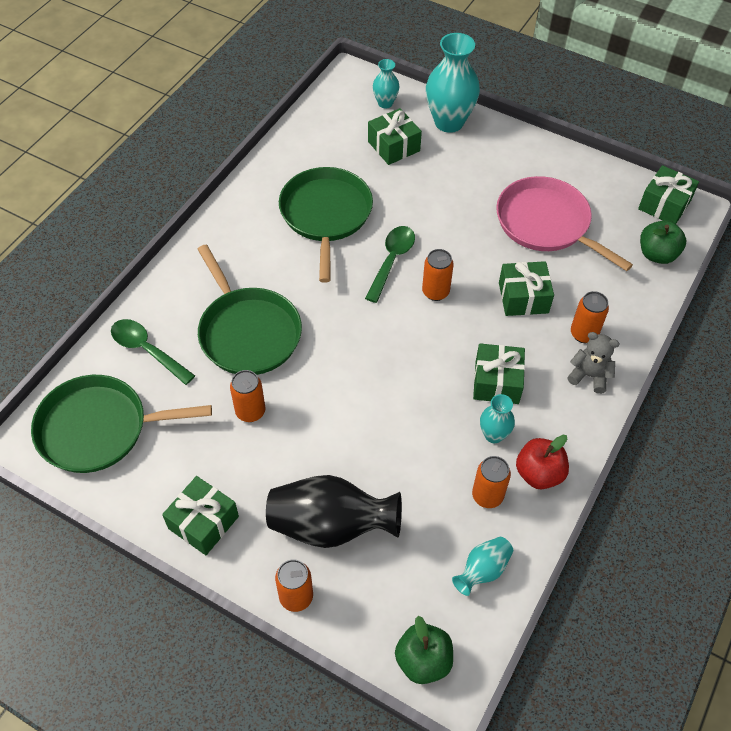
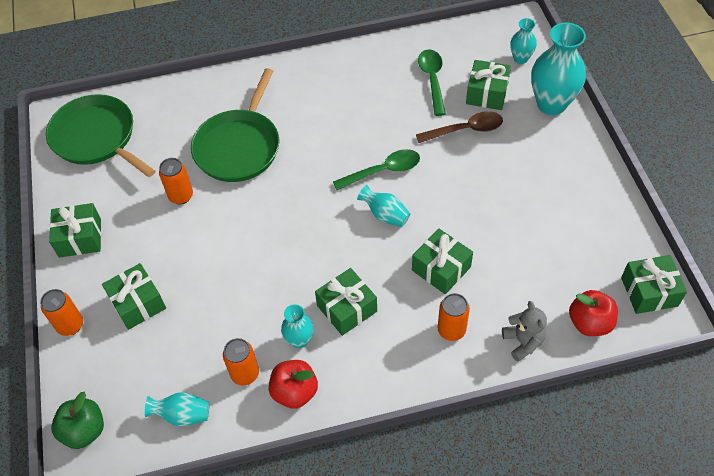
camera: 50 degrees right, 0 degrees up
(147, 350) = (173, 113): green spoon -> green spoon (432, 80)
(326, 215) = (379, 108): green pan -> none
(331, 525) = (138, 303): black vase -> green gift
(412, 184) = (465, 130): none -> brown spoon
(435, 292) = (385, 215): orange can -> turquoise vase
(546, 223) = (529, 231): pink pan -> none
(589, 376) = (416, 361): grey teddy bear -> grey teddy bear (523, 342)
(657, 254) = (589, 323): green apple -> red apple

